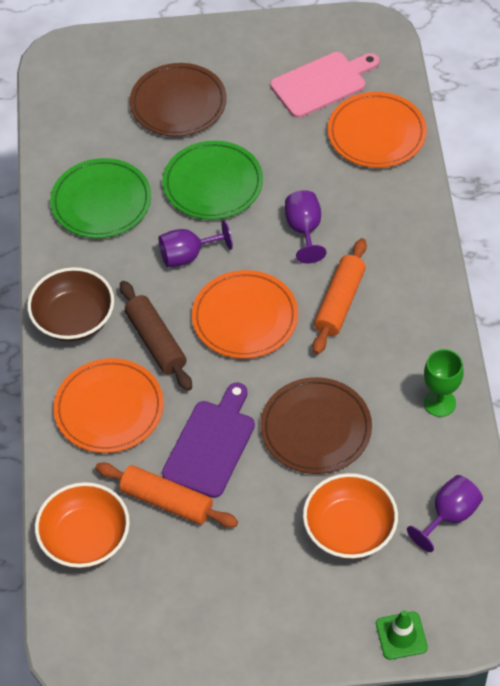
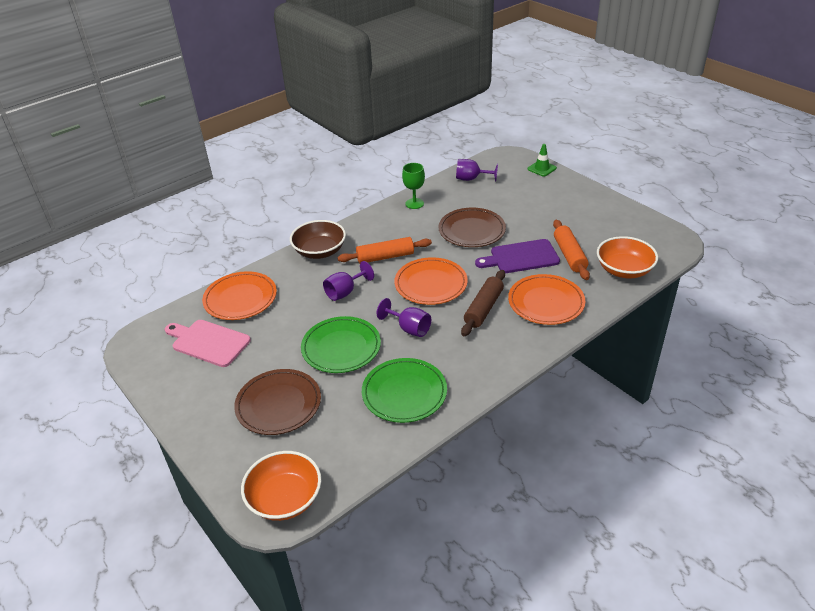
camera: 125 degrees left, 15 degrees down
(74, 319) = (506, 351): brown bowl -> brown bowl (320, 251)
(349, 529) = (512, 199): orange bowl -> orange bowl (285, 499)

